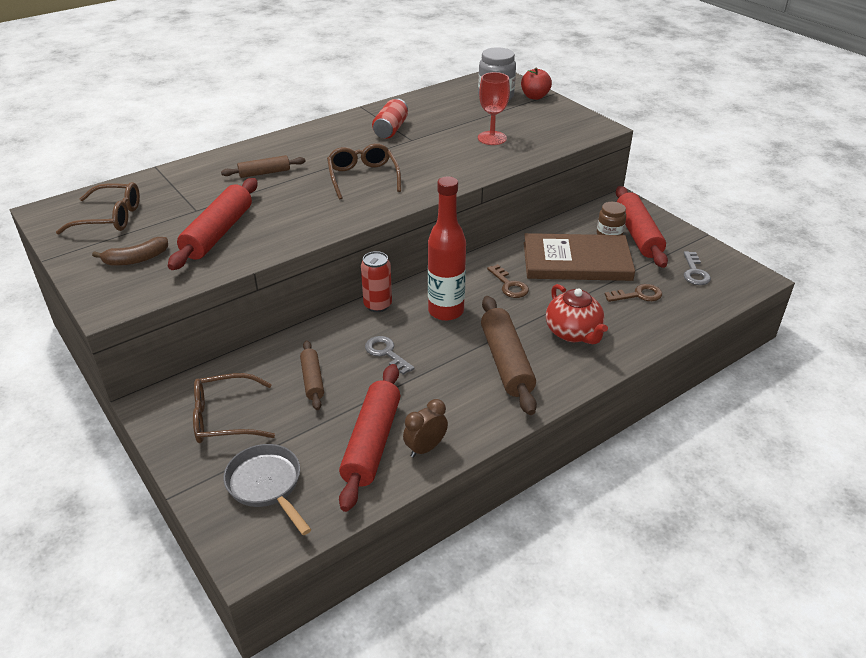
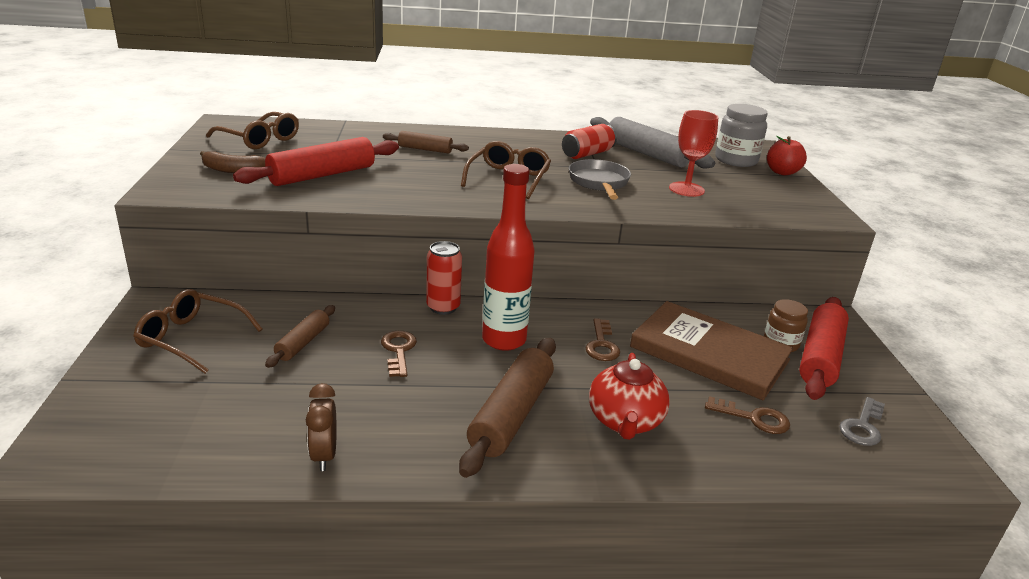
camera: 30 degrees right, 10 degrees down
(267, 485) = (145, 411): grey pan -> grey pan (599, 183)
(372, 443) = (281, 423): red rolling pin -> none
(386, 353) = (398, 351): grey key -> brown key
(425, 448) = (324, 455): brown clock -> brown clock turned 90 degrees counterclockwise
(431, 113) = (646, 154): none -> grey rolling pin

